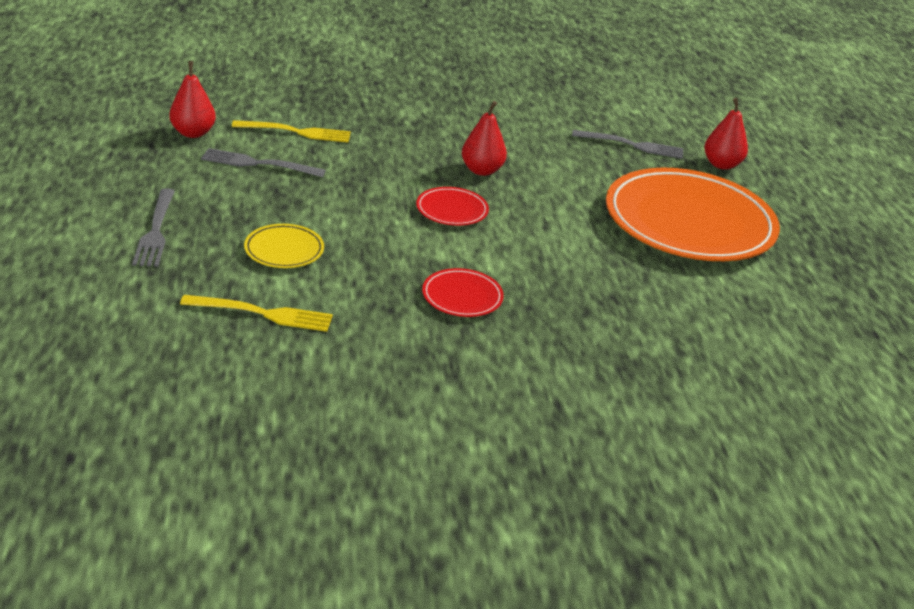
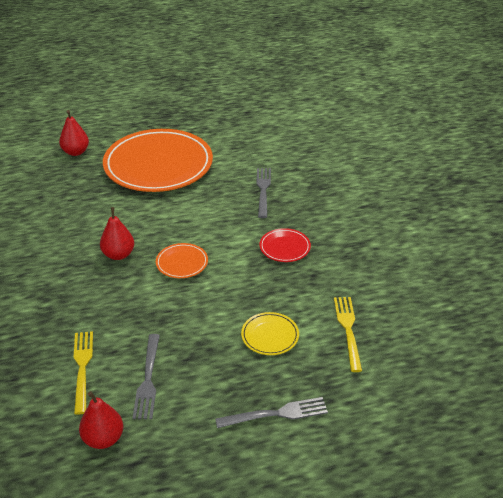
camera: 95 degrees left, 5 degrees up
(452, 210) = (182, 263): red plate -> orange plate
(632, 145) = (57, 188): grey fork -> grey fork (263, 190)

